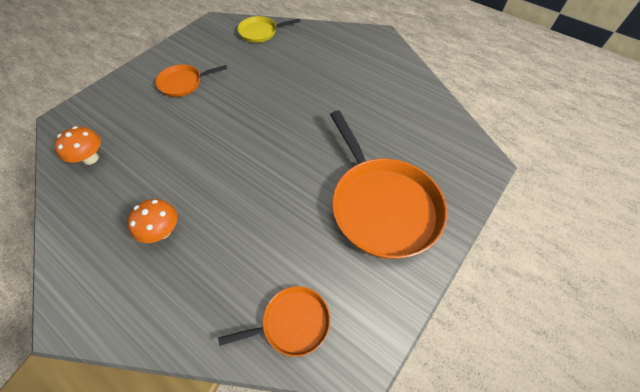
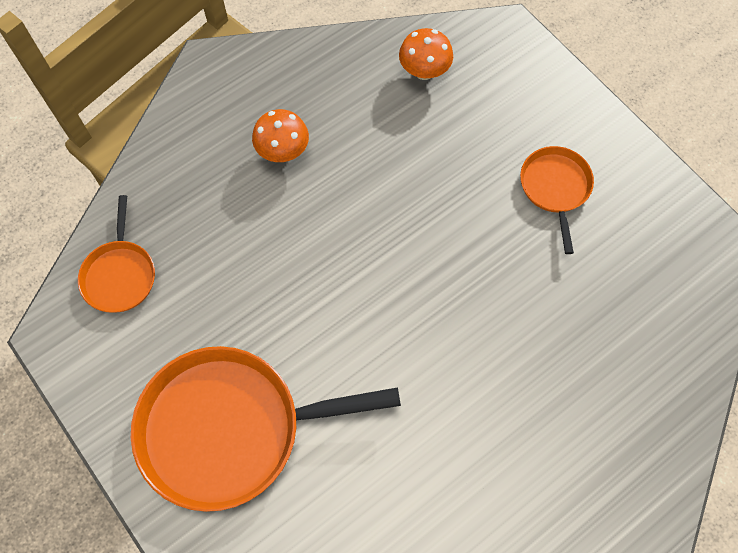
camera: 105 degrees right, 10 degrees up
(260, 32) = (682, 331): yellow pan -> none

